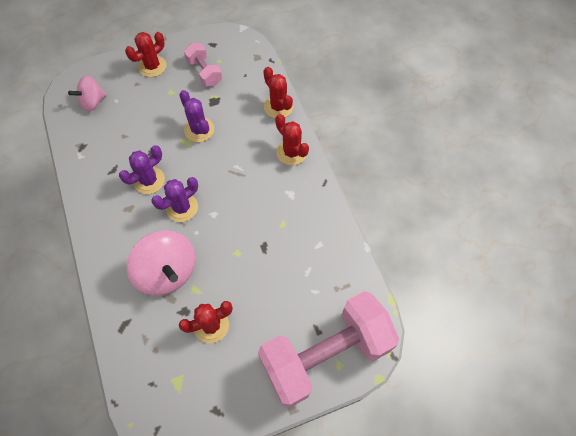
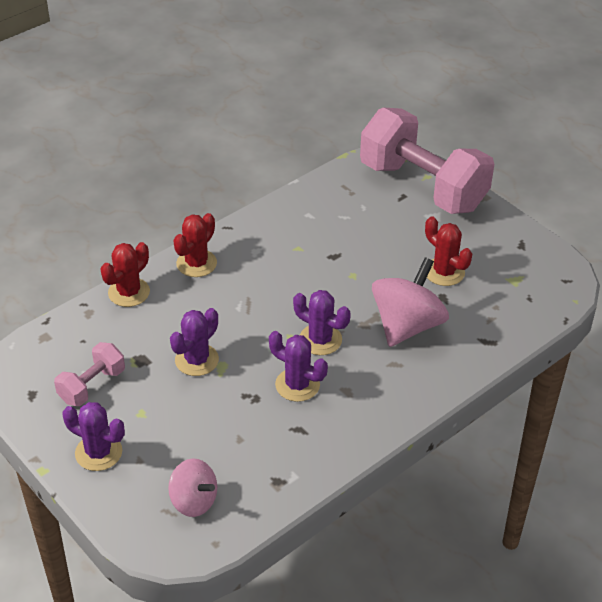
camera: 110 degrees left, 20 degrees down
(152, 66) = (98, 452): red cactus -> purple cactus

